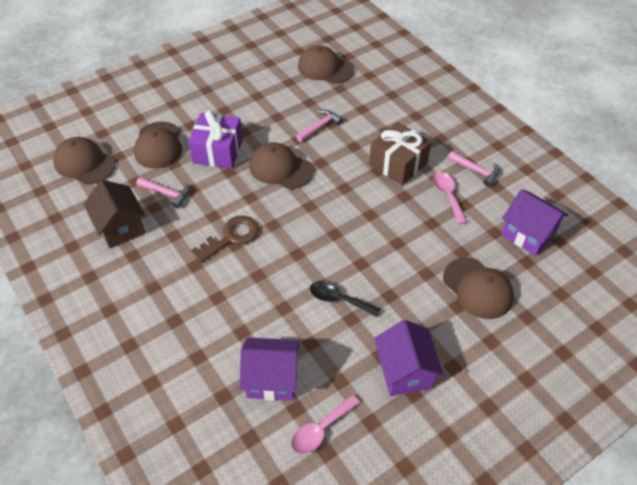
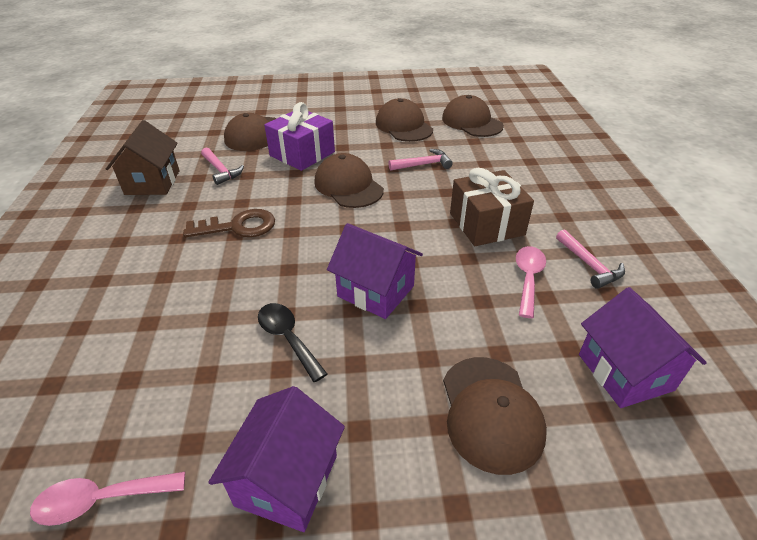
camera: 30 degrees right, 10 degrees down
(84, 163) = (182, 128): brown cap -> brown cap (404, 126)
(272, 379) = (120, 394): purple house -> purple house (376, 291)

